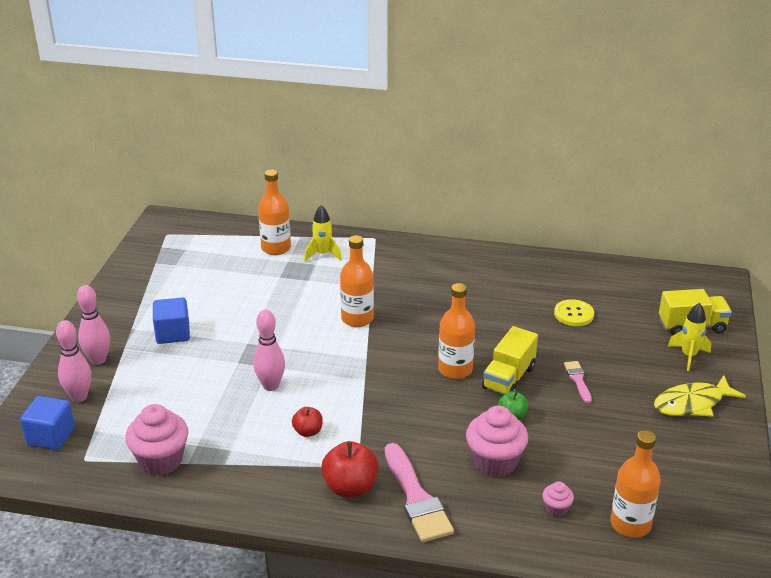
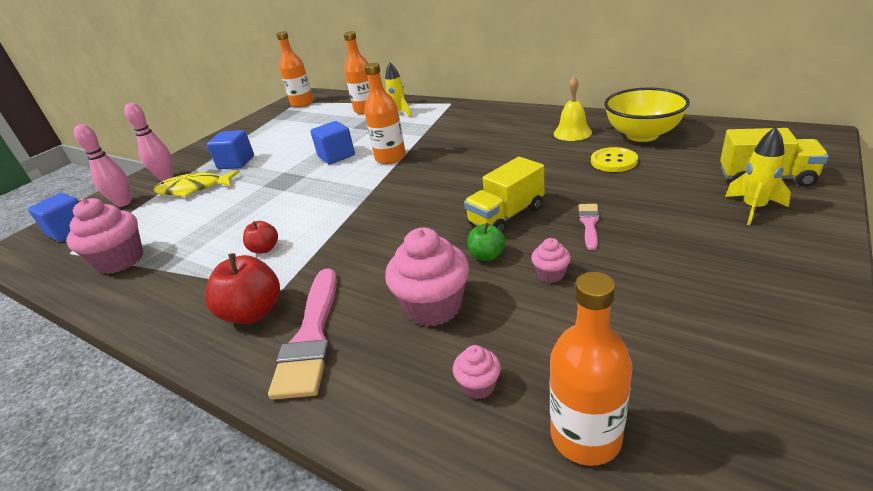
camera: 25 degrees right, 0 degrees up
(270, 386) = (270, 206): pink bowling pin -> none
(293, 319) = (336, 156): none -> blue cube
(455, 369) = (452, 204): orange bottle -> orange bottle (302, 103)
(524, 280) = (572, 133): none -> yellow bell
(567, 426) = (550, 274): none -> pink cupcake
(587, 282) = (642, 135): none -> yellow bowl
(692, 403) = (746, 265): yellow fish -> yellow fish (194, 189)

